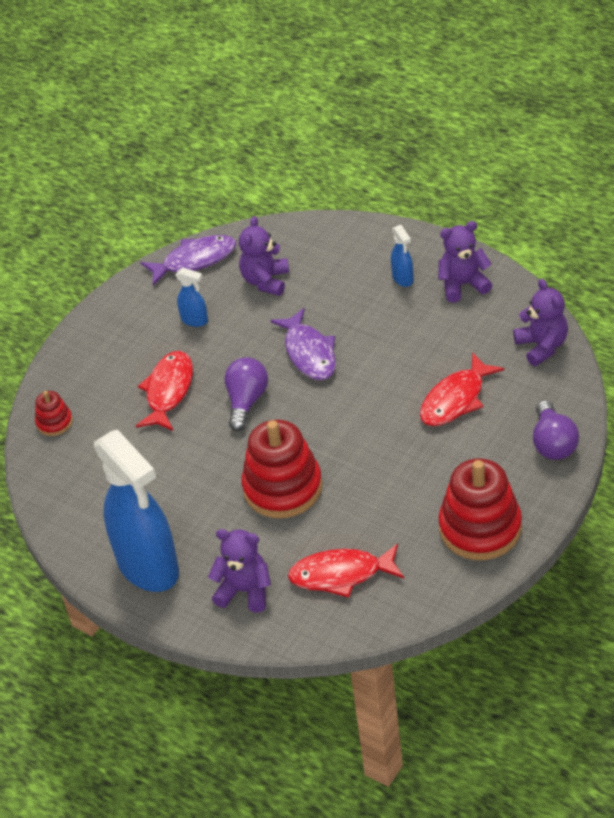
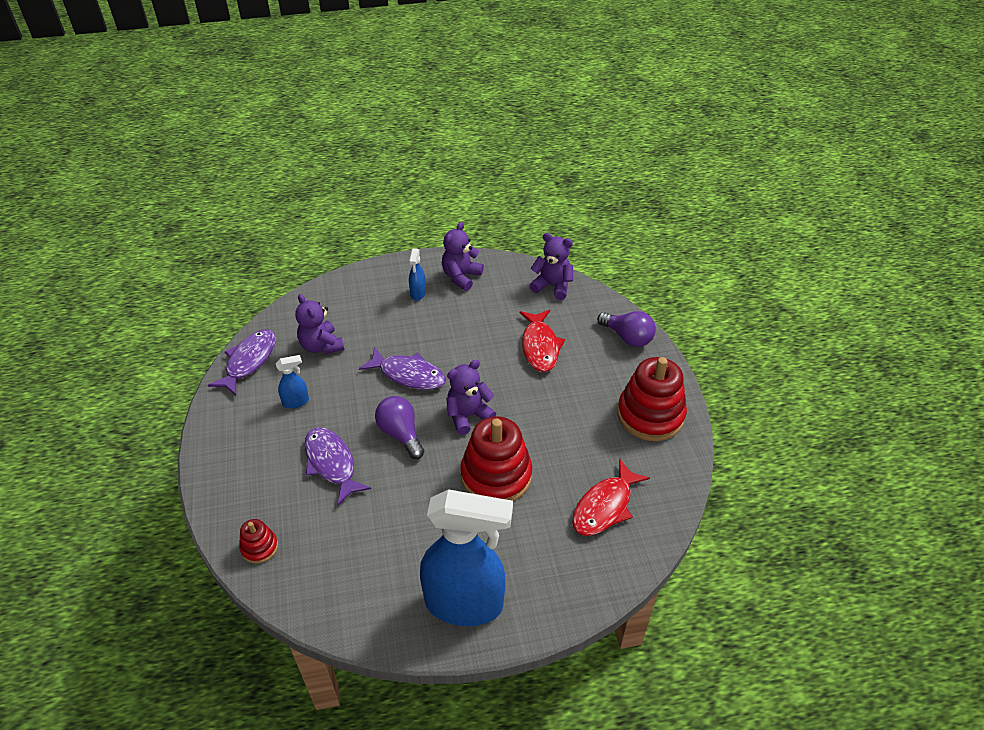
camera: 50 degrees left, 0 degrees up
(168, 391) = (332, 463): red fish -> purple fish
(245, 591) = (555, 567): purple teddy bear -> purple teddy bear (468, 415)
(403, 279) = (418, 293): blue spray bottle -> blue spray bottle turned 75 degrees clockwise

